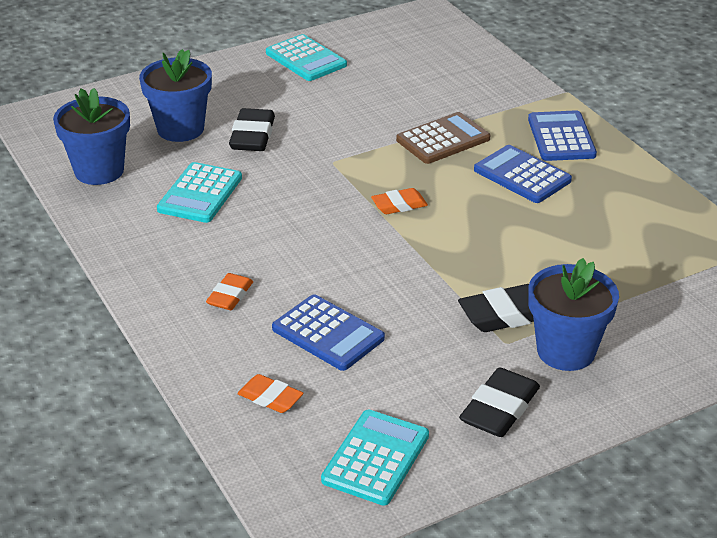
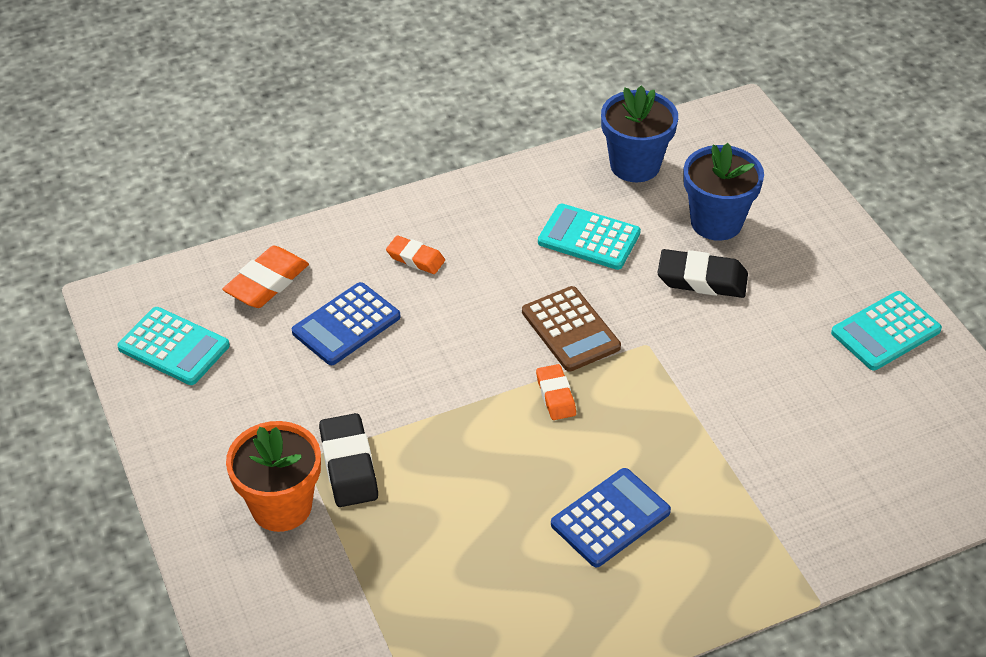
camera: 95 degrees right, 10 degrees up
(270, 398) = (267, 282): orange eraser -> orange eraser, size x1.57
(443, 139) = (694, 449): brown calculator -> brown calculator (570, 330)
(499, 409) = (211, 440): black eraser -> none
(561, 137) = (699, 574): blue calculator -> none
(566, 351) = (281, 506): blue flower pot -> orange flower pot

